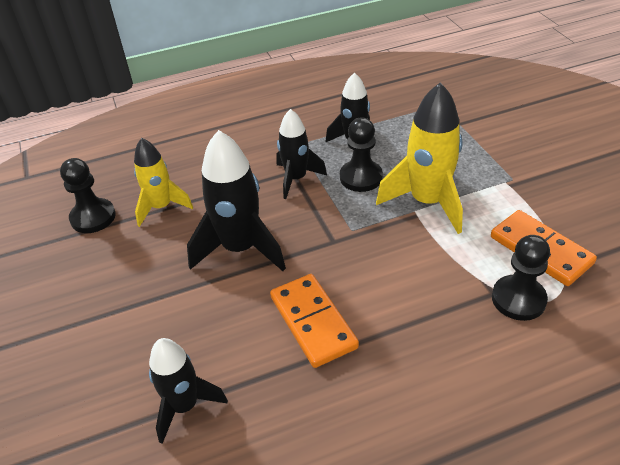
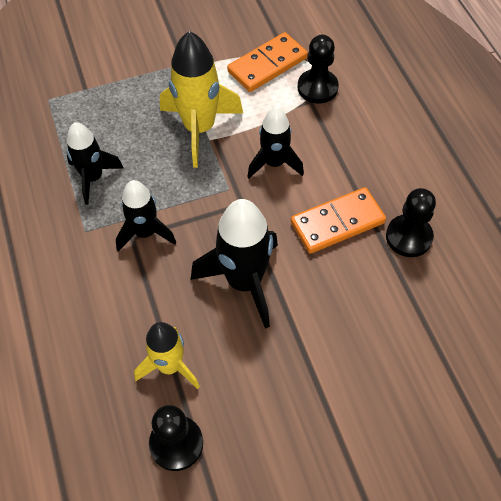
camera: 90 degrees left, 15 degrees up
(185, 406) = (423, 316): black rocket -> black rocket (274, 163)
(361, 177) = (154, 176): black pawn -> black pawn (409, 237)

